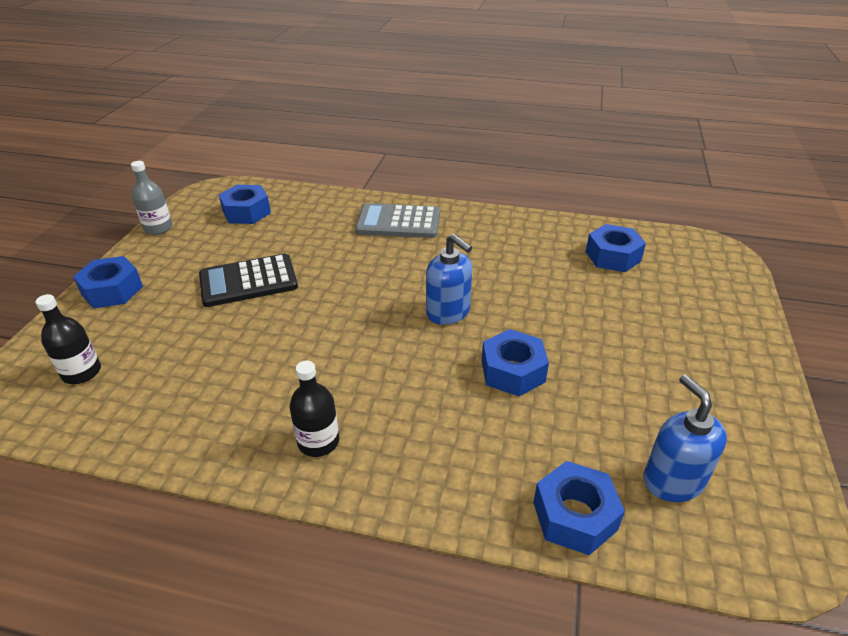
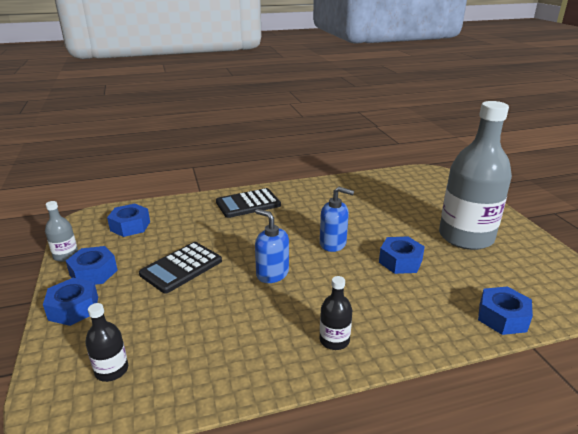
camera: 30 degrees left, 10 degrees down
(398, 222) = (248, 204): grey calculator -> black calculator
(613, 256) = (389, 189): blue nut -> blue nut (93, 272)
(655, 371) = (466, 237): none -> grey bottle
(672, 480) = (524, 283): blue soap dispenser -> blue soap dispenser (272, 274)

